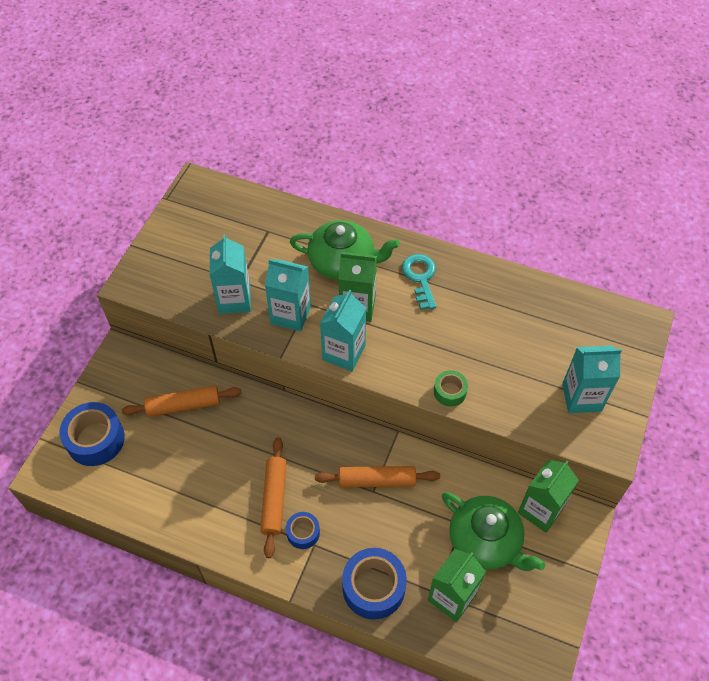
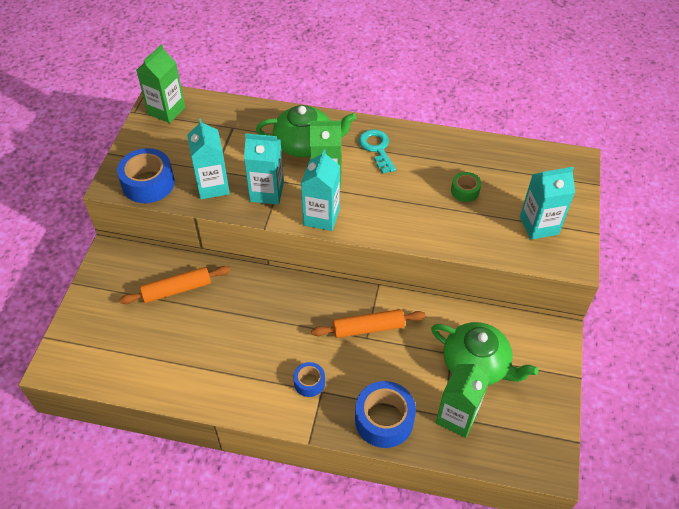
camera: 10 degrees left, 5 degrees down
(95, 439) = (98, 330): blue tape -> blue tape (148, 183)
(274, 499) = (276, 358): orange rolling pin -> none
(450, 392) = (423, 236): green tape -> green tape (465, 191)
(540, 510) = (519, 332): green carton -> green carton (166, 111)

